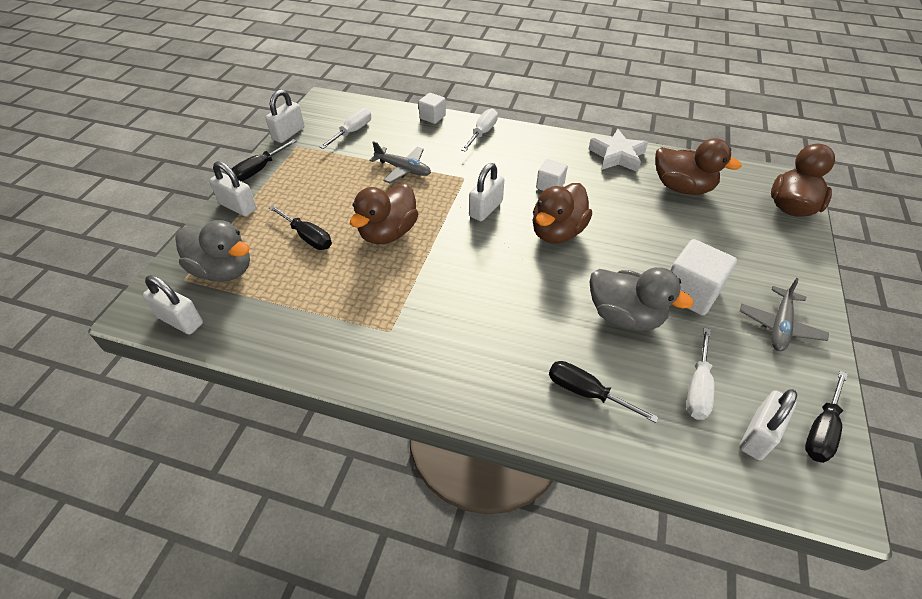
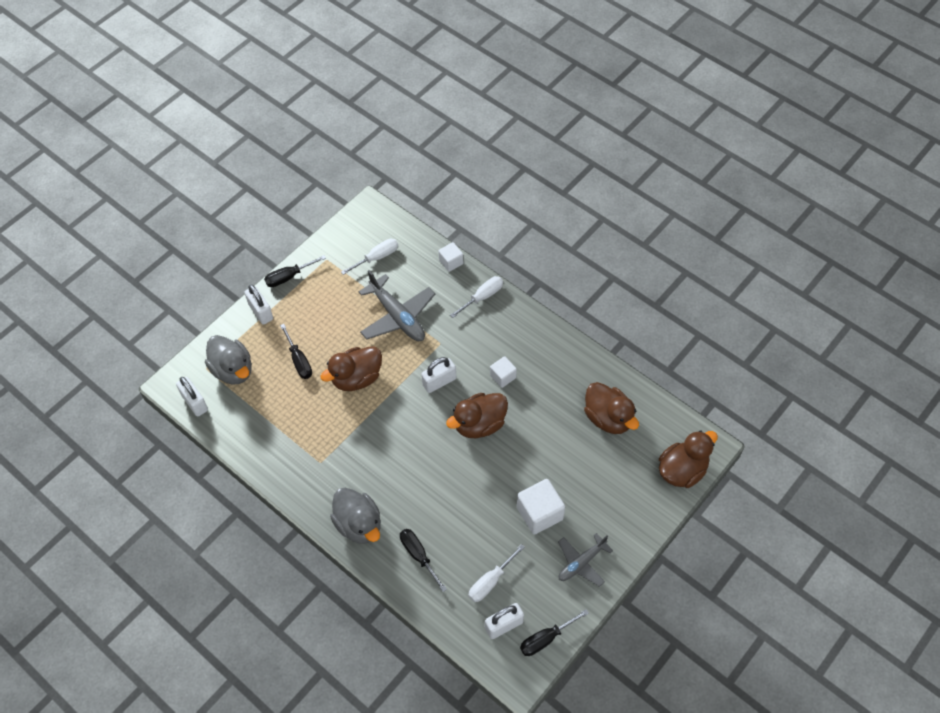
camera: 25 degrees right, 10 degrees up
(288, 134) = (325, 242): white padlock -> none
(403, 169) = (397, 316): grey plane -> grey plane, size x1.58
(617, 156) = (579, 365): white star -> none
(625, 316) = (480, 513): grey duck -> grey duck (359, 524)

